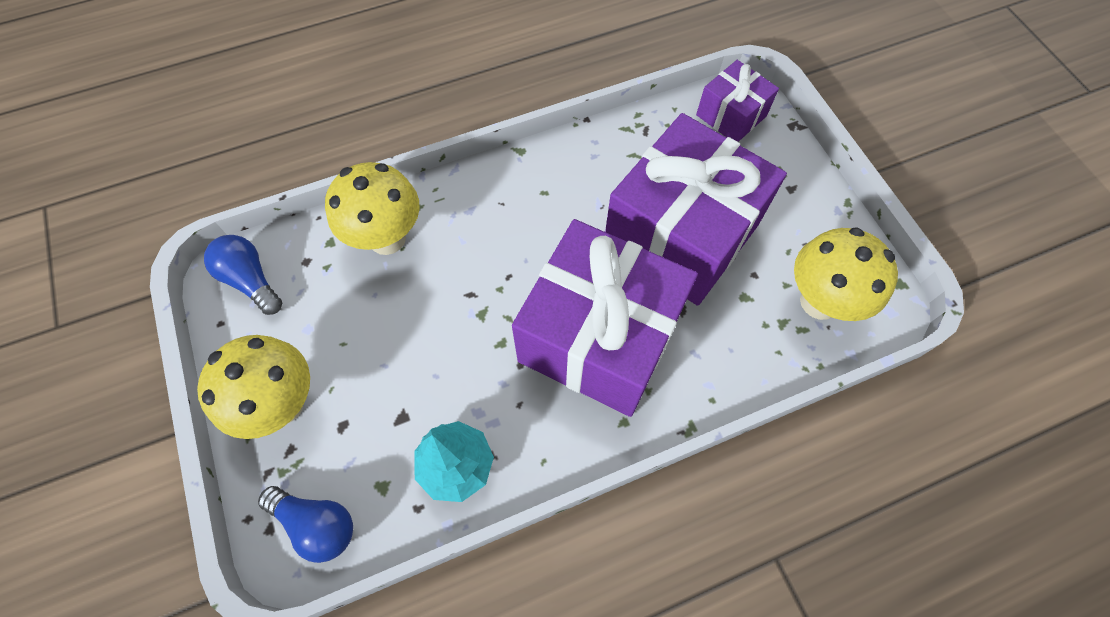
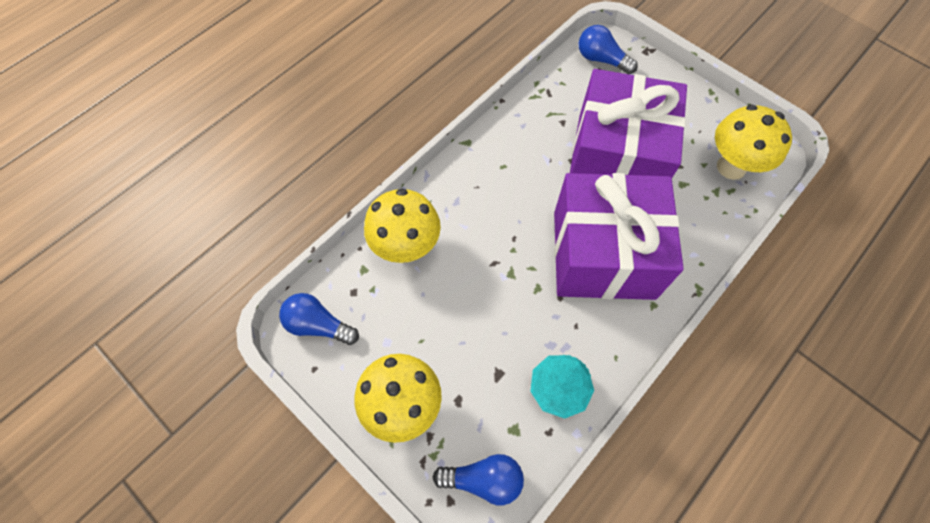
camera: 25 degrees left, 0 degrees up
(731, 115) = (601, 59): purple gift -> blue light bulb

